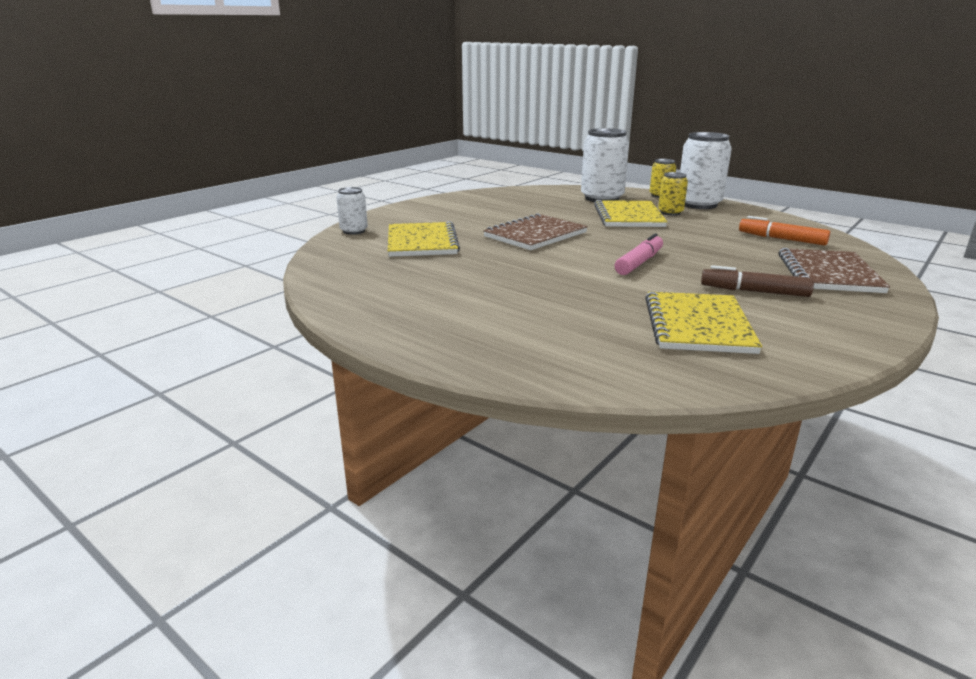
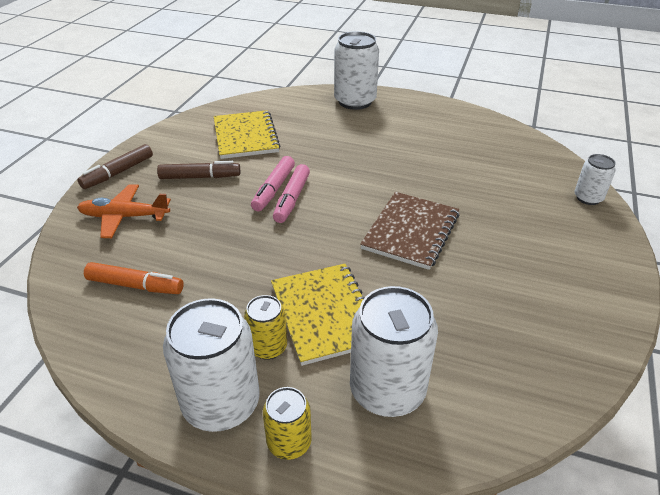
camera: 160 degrees right, 15 degrees up
(422, 242) = (502, 192): yellow notebook -> none
(490, 348) = (355, 101): none -> white can
(659, 271) = (273, 189): none -> pink marker
(828, 273) = (124, 217): brown notebook -> orange plane
(877, 310) = (118, 173): none -> brown marker

